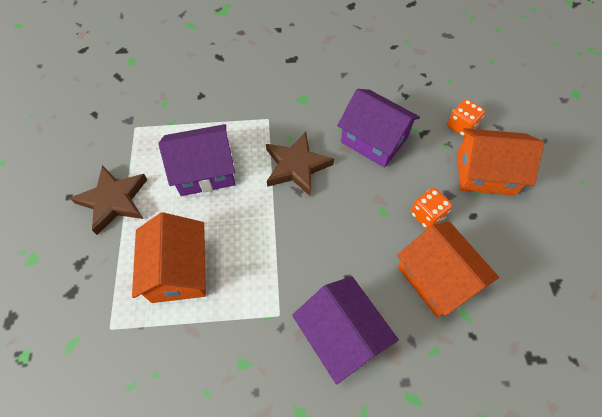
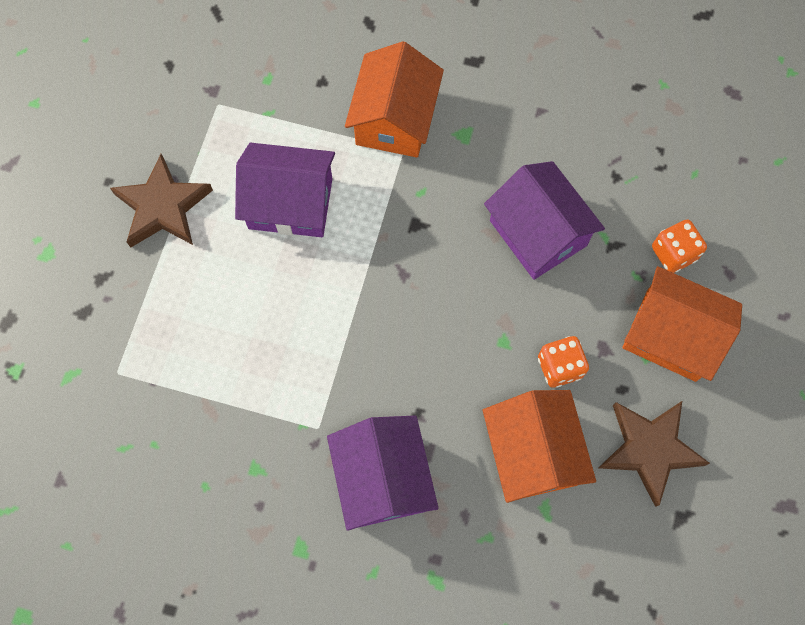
camera: 20 degrees right, 10 degrees up
(179, 270) = (216, 329): orange house -> orange house (395, 119)
(296, 166) = (414, 237): brown star -> brown star (649, 449)

